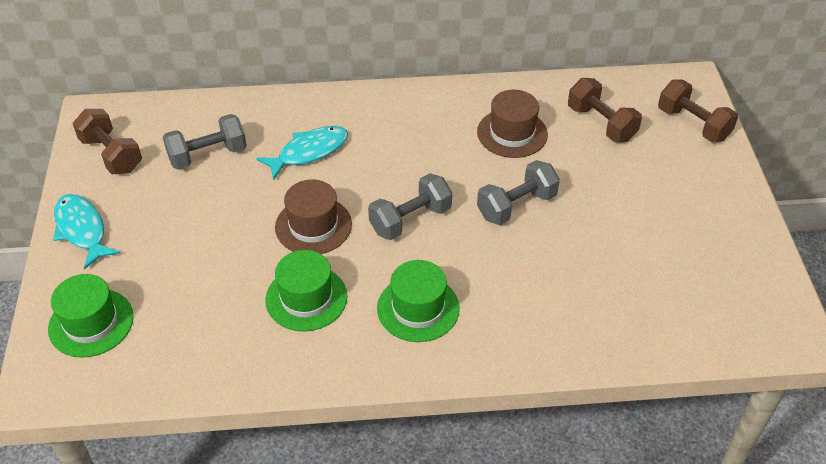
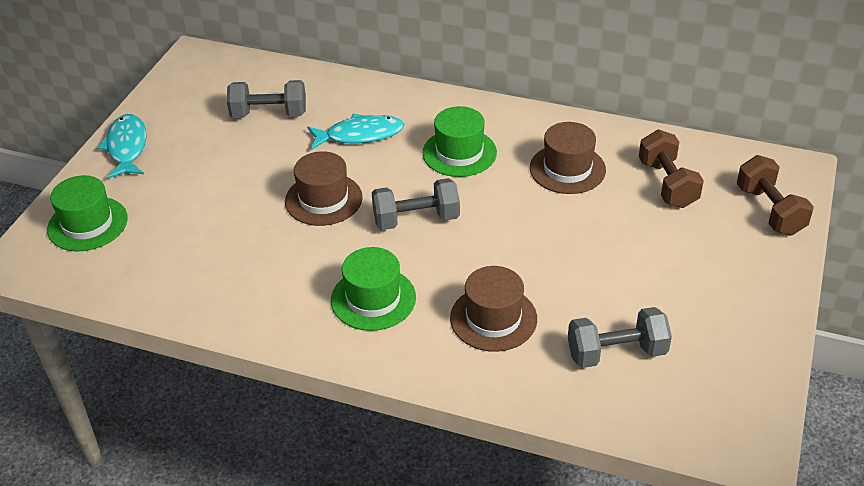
camera: 25 degrees right, 5 degrees down
(111, 155) = (188, 93): brown dumbbell -> none
(306, 298) = (278, 259): green hat -> green hat (459, 153)
(516, 206) = (528, 236): grey dumbbell -> grey dumbbell (616, 353)
(533, 292) = (493, 318): none -> brown hat

